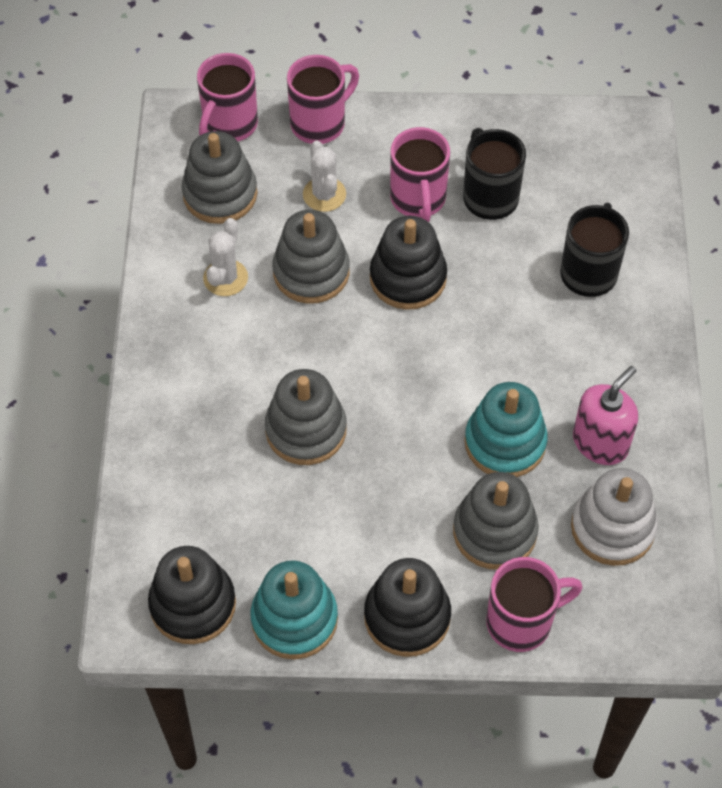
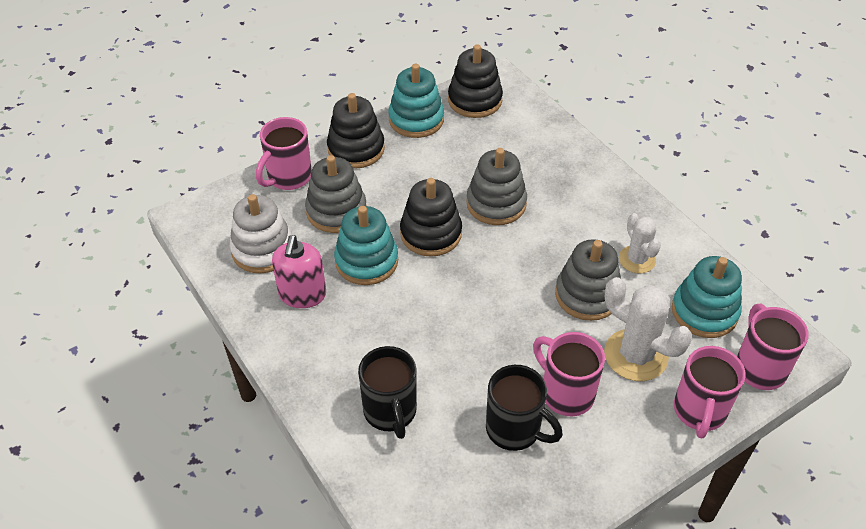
camera: 145 degrees right, 10 degrees down
(220, 194) = (704, 312): grey stacking toy -> turquoise stacking toy
(324, 194) = (635, 355): white cactus -> white cactus, size x1.60
(408, 278) = (519, 329): black stacking toy -> black stacking toy (431, 233)

